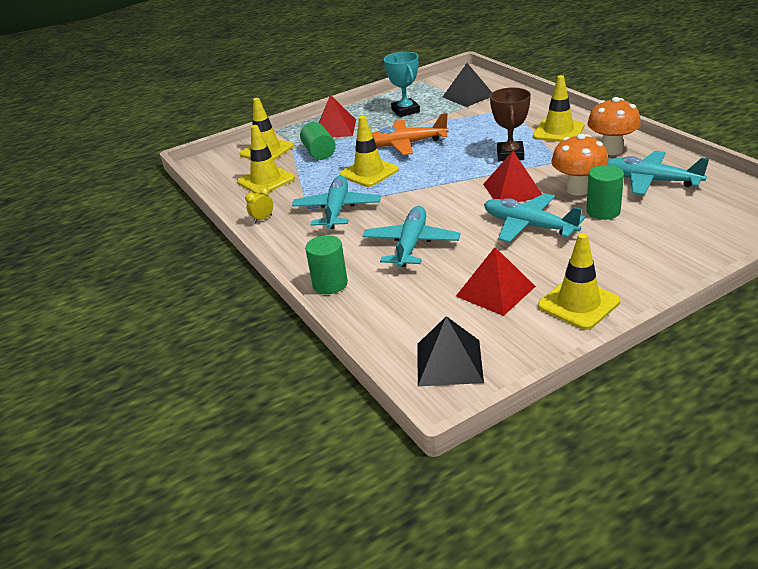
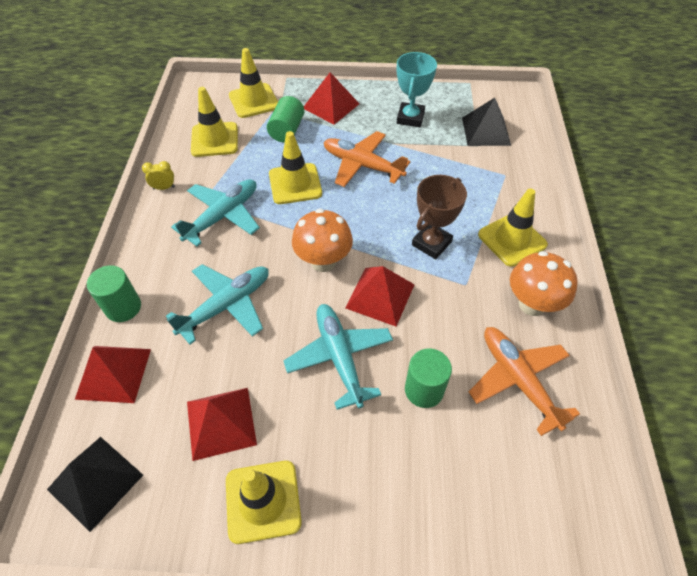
camera: 30 degrees right, 20 degrees up
(377, 314) = (114, 373): none -> red pyramid
(578, 189) = (437, 339): orange mushroom -> orange mushroom (323, 261)
(650, 181) = (518, 380): turquoise plane -> orange plane

